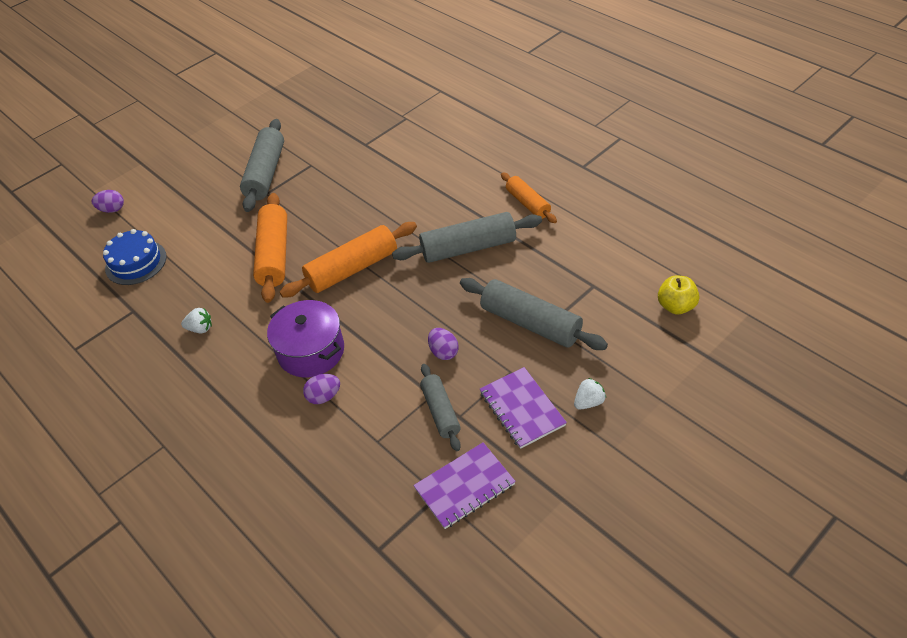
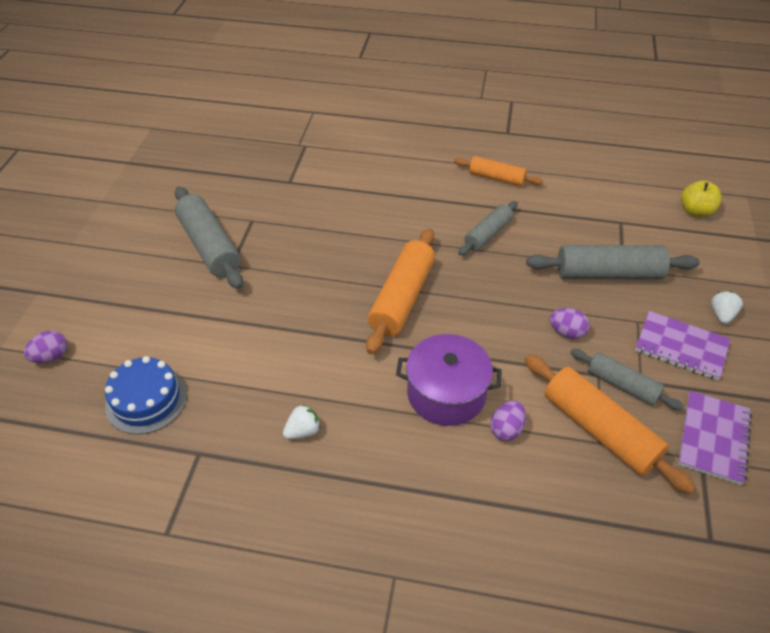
camera: 40 degrees left, 0 degrees up
(274, 255) = (306, 320): orange rolling pin -> orange rolling pin (599, 430)
(468, 248) = (488, 234): grey rolling pin -> grey rolling pin, size x0.61

